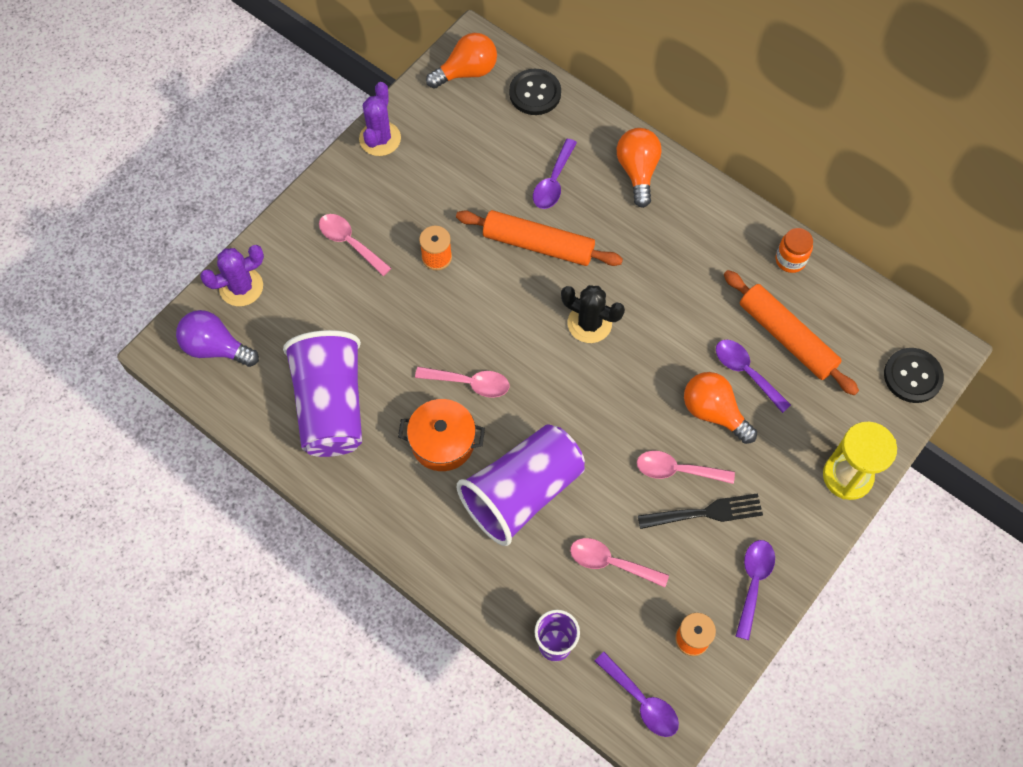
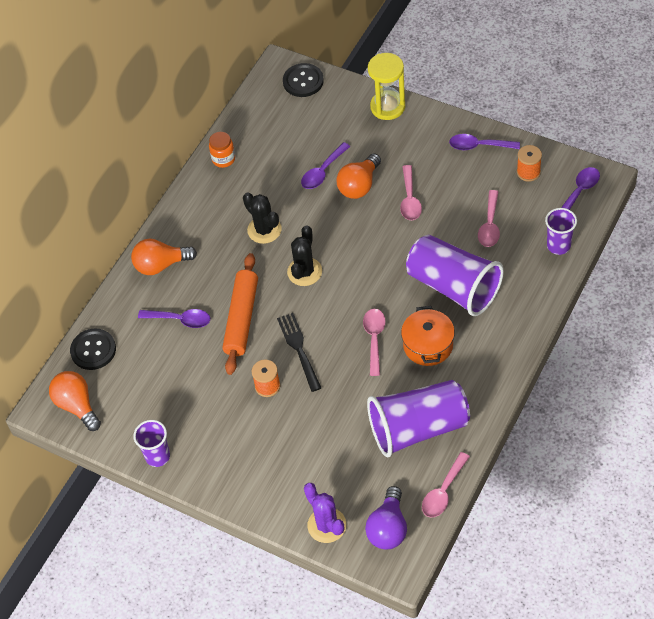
camera: 95 degrees left, 10 degrees down
(349, 243) = (266, 453): pink spoon -> pink spoon (443, 492)
(380, 139) = (157, 456): purple cactus -> purple cup
(665, 289) = (264, 230): none -> black cactus
(706, 512) = (437, 178): black fork -> black fork (298, 348)
(787, 337) = (288, 152): orange rolling pin -> none

